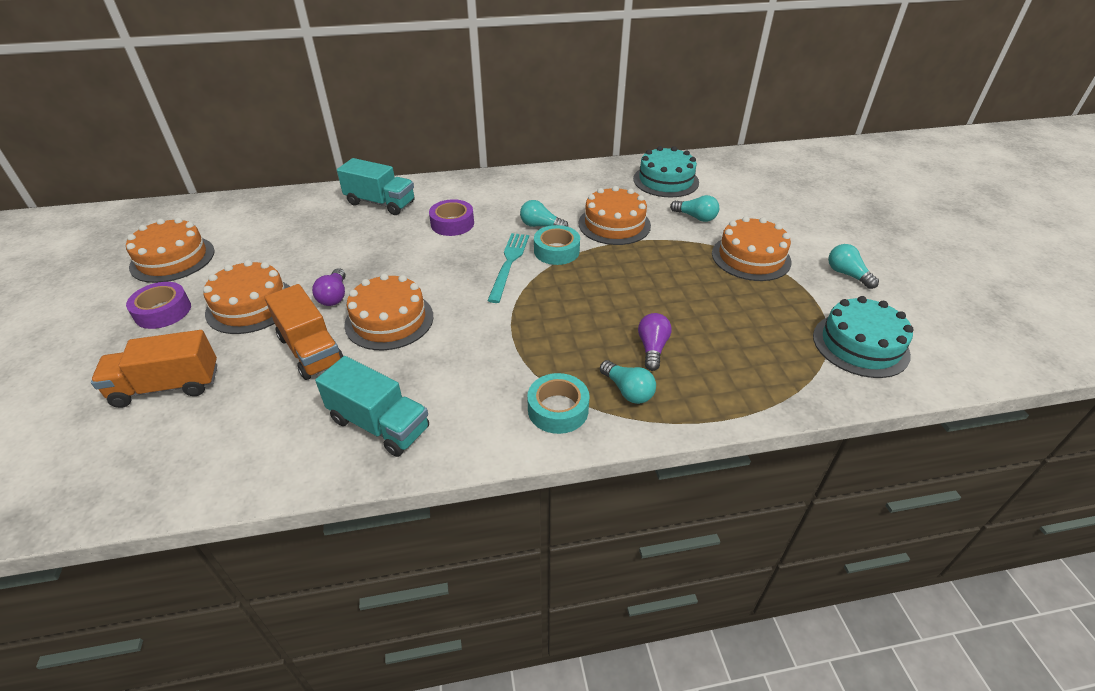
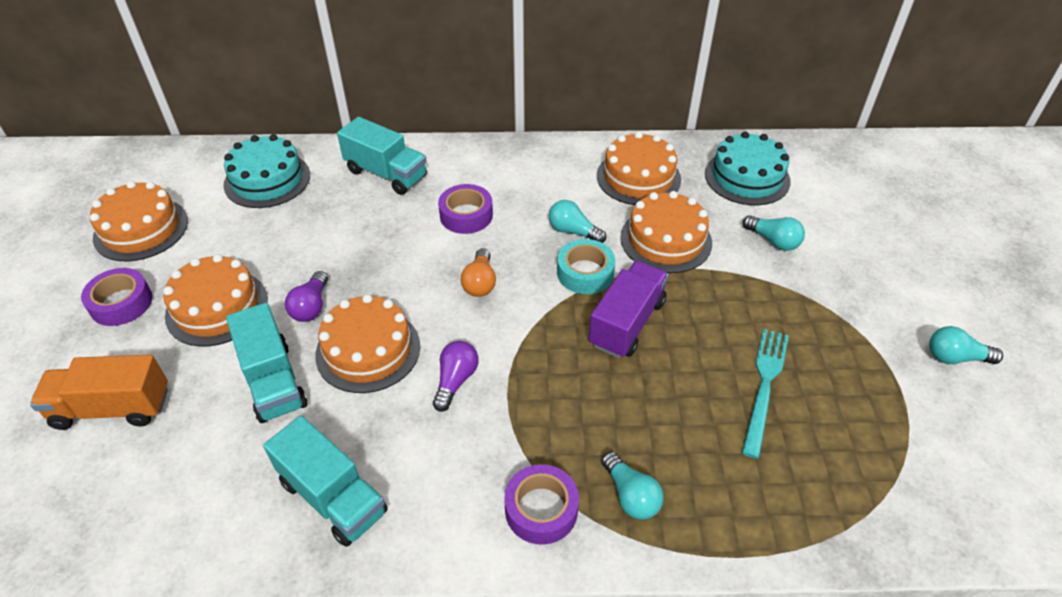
camera: 10 degrees right, 5 degrees up
(311, 350) = (273, 381): orange truck -> turquoise truck
(473, 266) = (480, 283): none -> orange light bulb
(509, 264) = (523, 285): turquoise fork -> turquoise fork (764, 386)
(558, 409) = (541, 509): turquoise tape -> purple tape
(597, 280) = (627, 323): none -> purple truck
(652, 348) = (674, 437): purple light bulb -> purple light bulb (455, 381)
(751, 257) = (832, 314): orange cake -> orange cake (638, 177)
(847, 274) = (955, 357): turquoise light bulb -> turquoise light bulb turned 60 degrees counterclockwise
(860, 345) = (945, 471): turquoise cake -> turquoise cake (267, 180)

